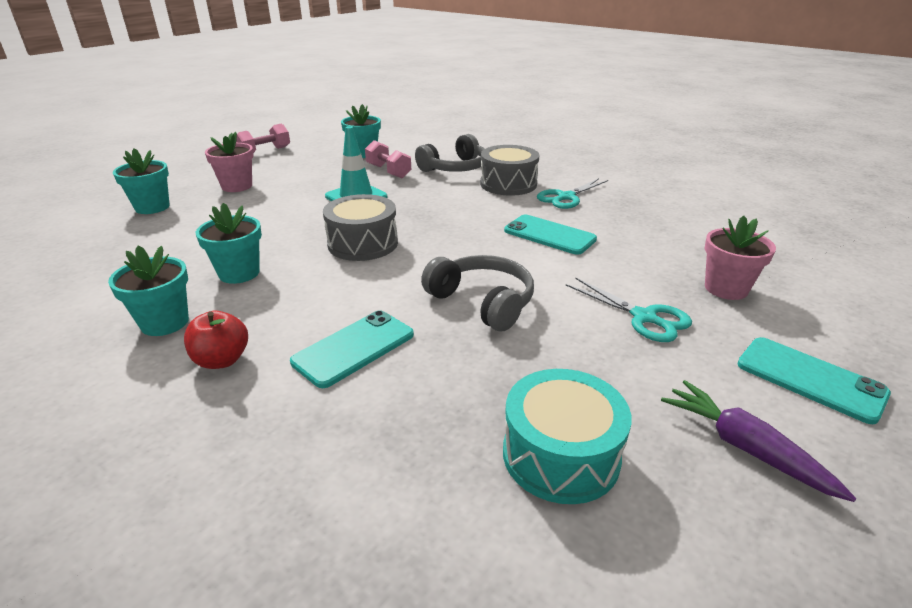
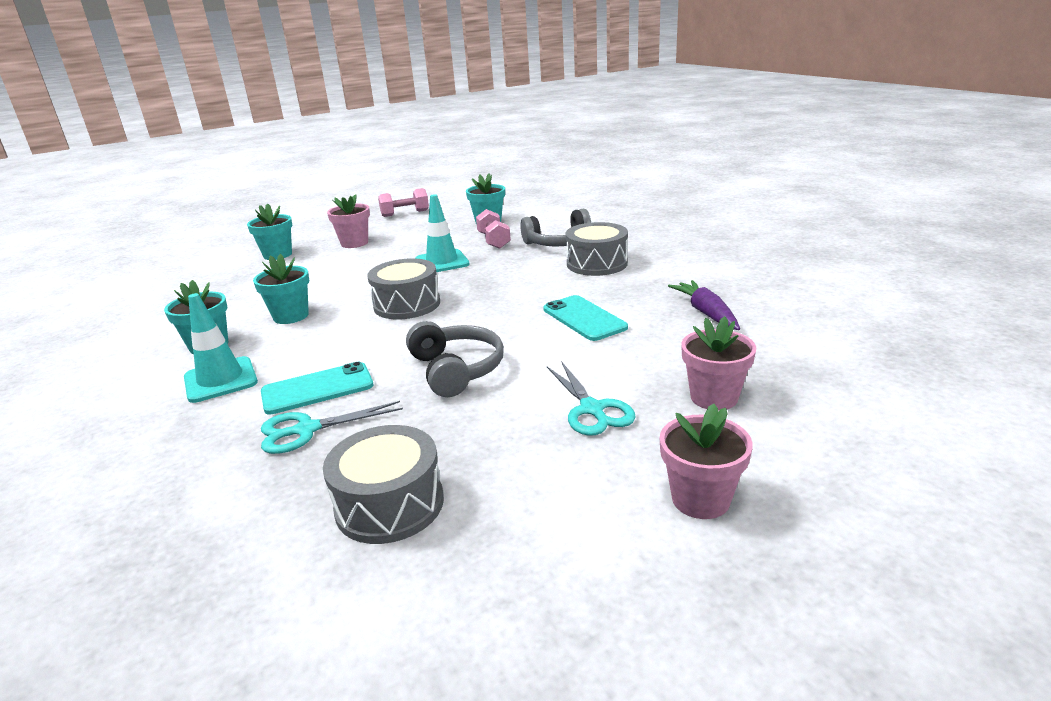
camera: 25 degrees right, 5 degrees down
(222, 360) = (220, 380): red apple -> turquoise traffic cone
(560, 455) = (389, 504): turquoise drum -> grey drum
(566, 197) = (643, 283): turquoise scissors -> turquoise scissors (307, 430)
(745, 448) = (556, 540): purple carrot -> purple carrot (706, 313)
(810, 379) = (700, 499): turquoise phone -> pink flower pot

